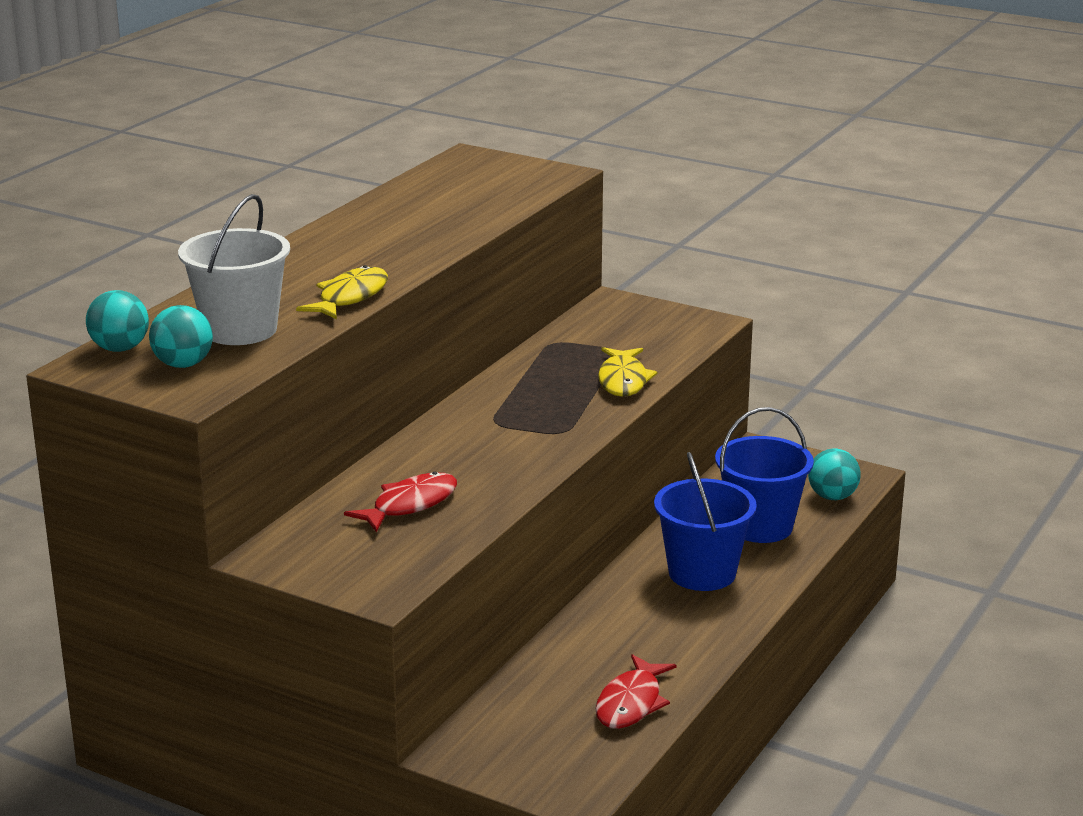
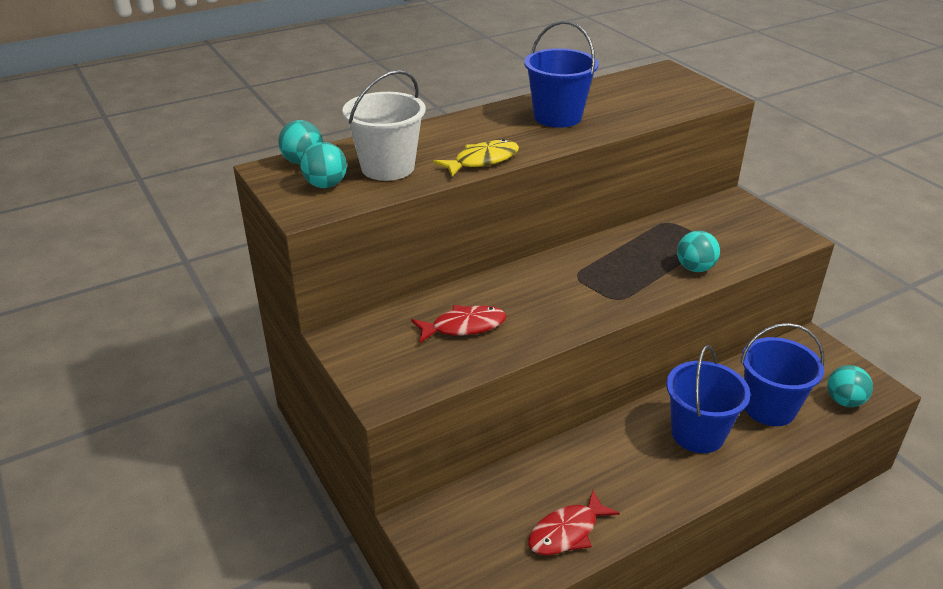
camera: 30 degrees right, 10 degrees up
(390, 233) = (557, 117): none -> blue bucket
(623, 380) = (695, 268): yellow fish -> turquoise ball

